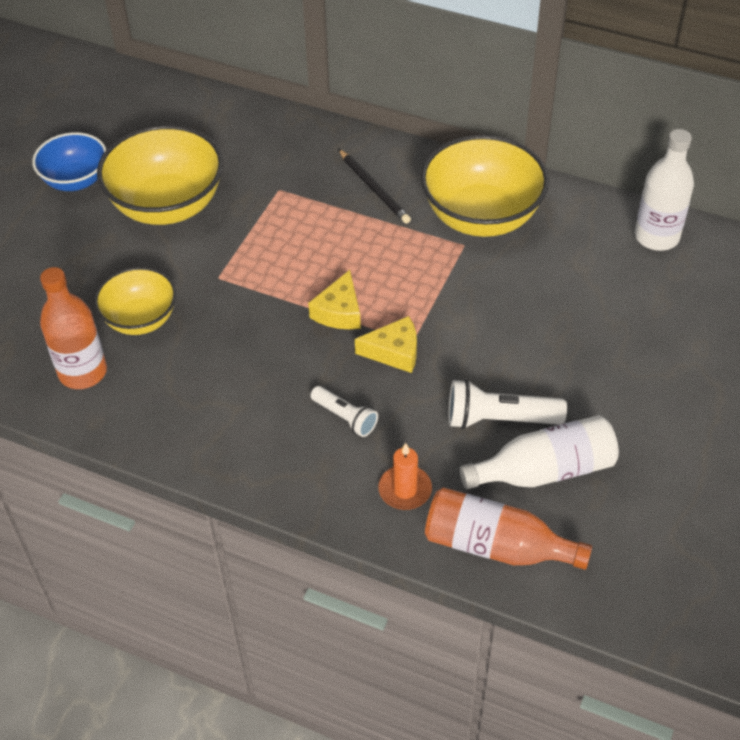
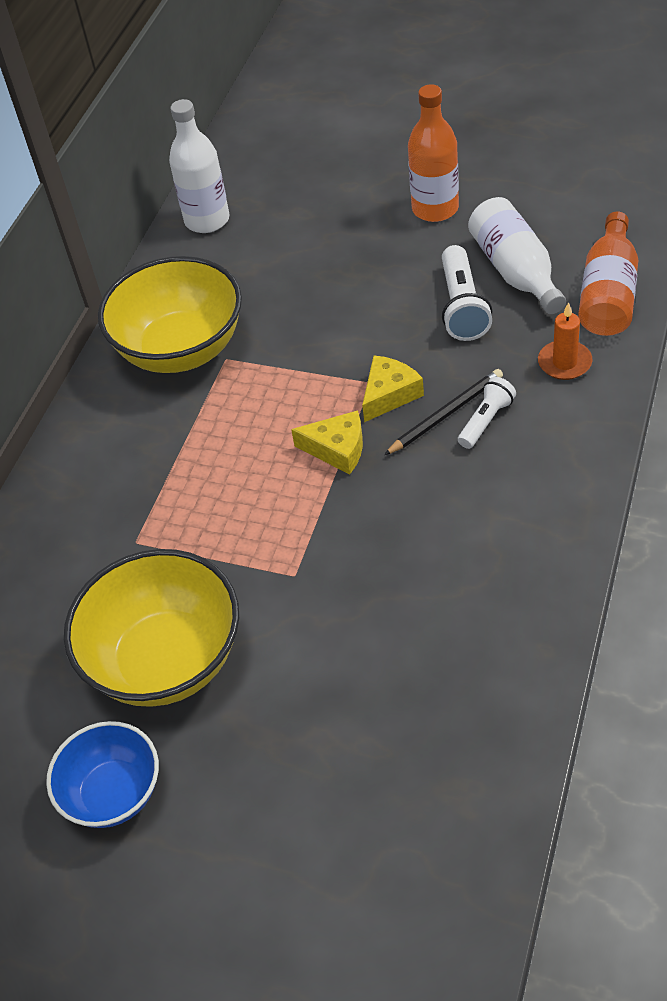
camera: 90 degrees left, 0 degrees up
(83, 372) = (471, 684): orange bottle -> orange bottle (435, 209)
(141, 319) = (375, 642): yellow bowl -> none
(374, 188) = (135, 448): black pencil -> black pencil (446, 414)
(394, 352) = (389, 394): yellow cheese -> yellow cheese turned 45 degrees clockwise

